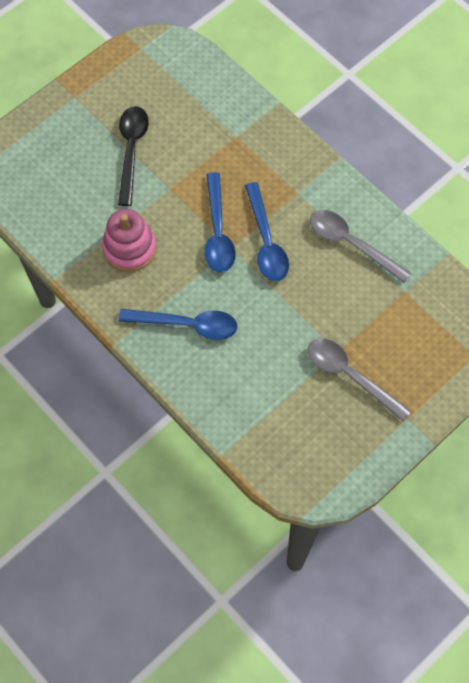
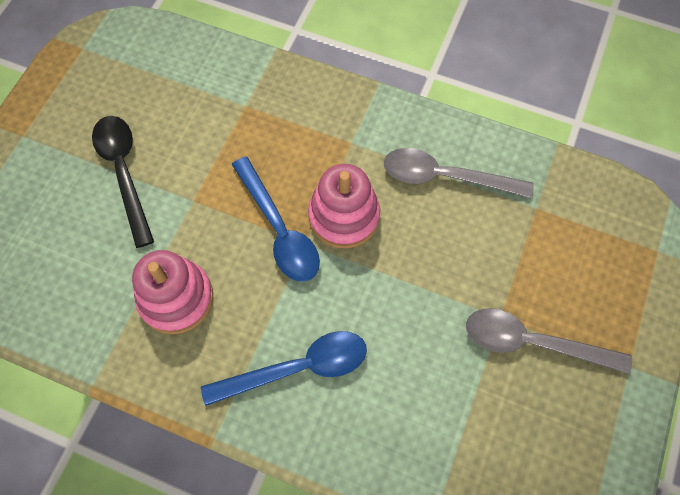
camera: 25 degrees left, 0 degrees up
(266, 241) = (344, 216): blue spoon -> pink stacking toy

